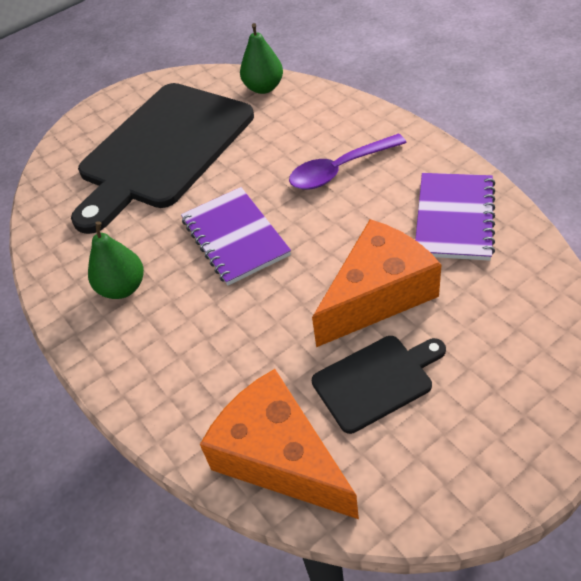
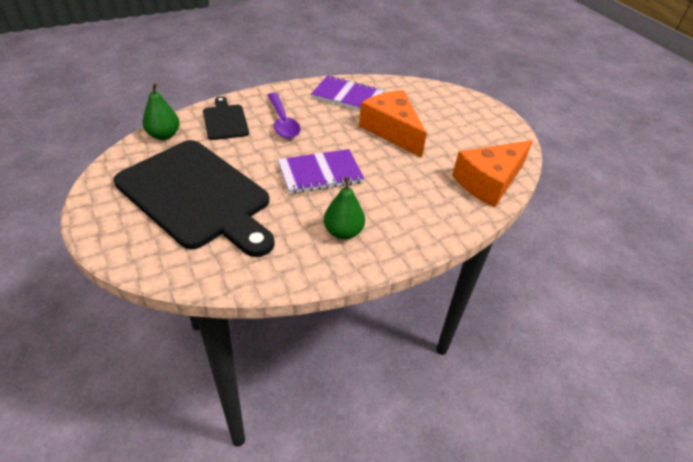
camera: 90 degrees left, 5 degrees down
(376, 381) = (448, 143): black cutting board -> black cutting board (225, 121)

